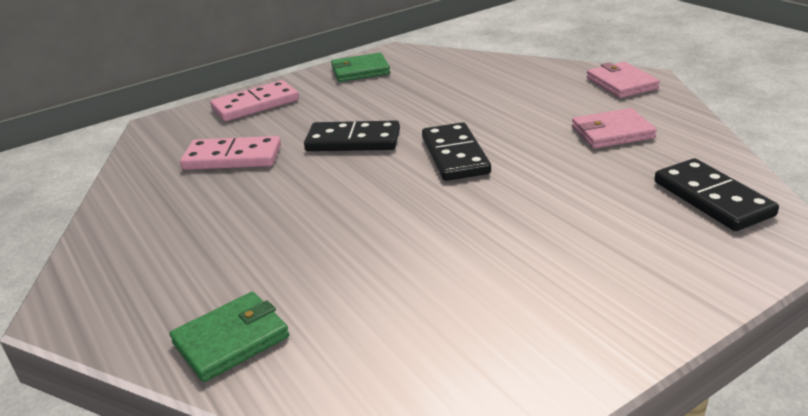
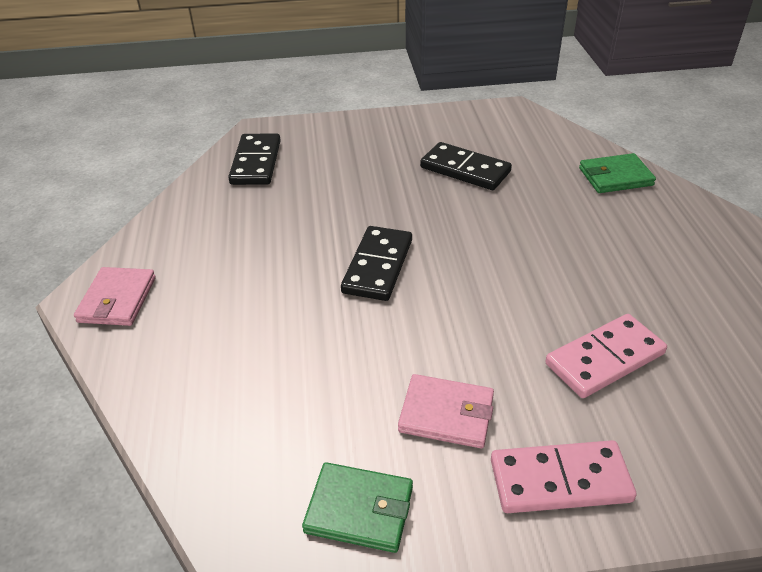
camera: 155 degrees left, 10 degrees up
(232, 157) = (605, 359): pink domino -> pink domino turned 60 degrees counterclockwise
(353, 141) = (459, 329): black domino -> black domino (465, 169)
(612, 132) = (226, 238): pink wallet -> pink wallet (446, 414)

